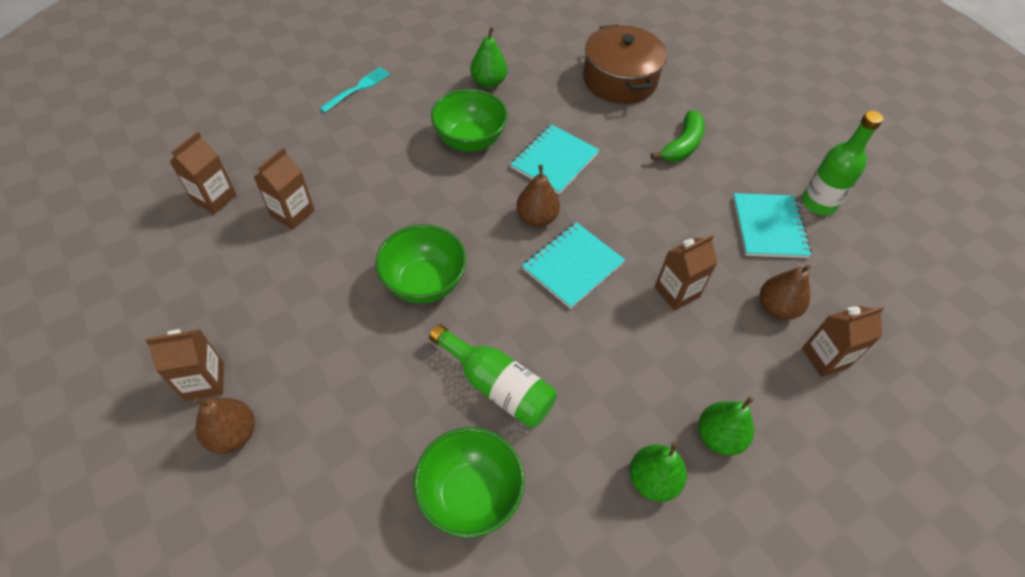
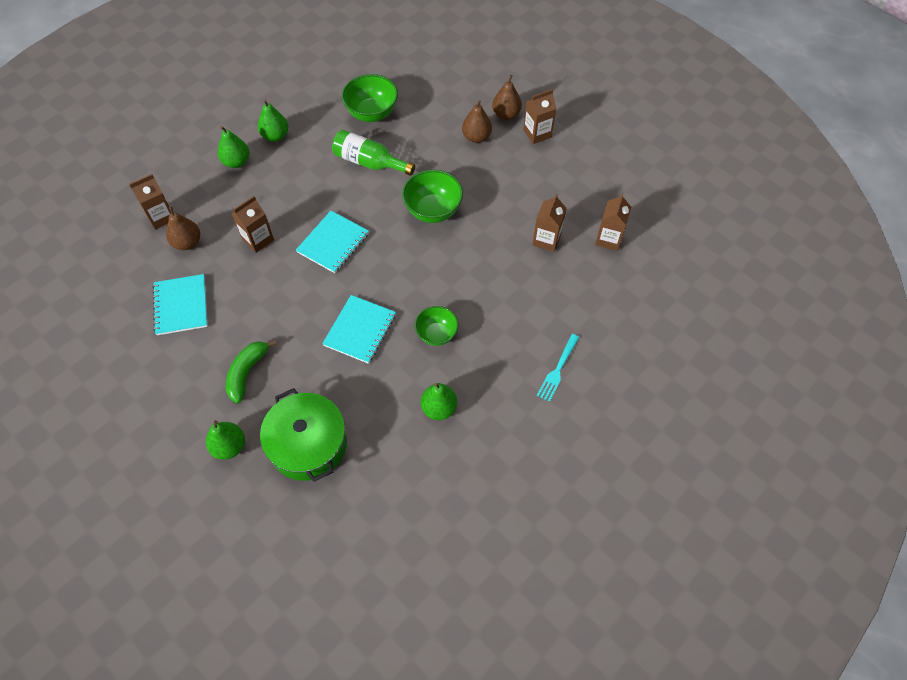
camera: 170 degrees right, 5 degrees up
(470, 141) = (436, 334): green bowl -> green bowl, size x0.66
(537, 218) = (365, 274): brown pear -> brown pear (476, 137)
(620, 80) = (308, 444): brown pot -> green pot
(695, 91) = (229, 446): none -> green pear
(818, 203) = (134, 337): green bottle -> none

